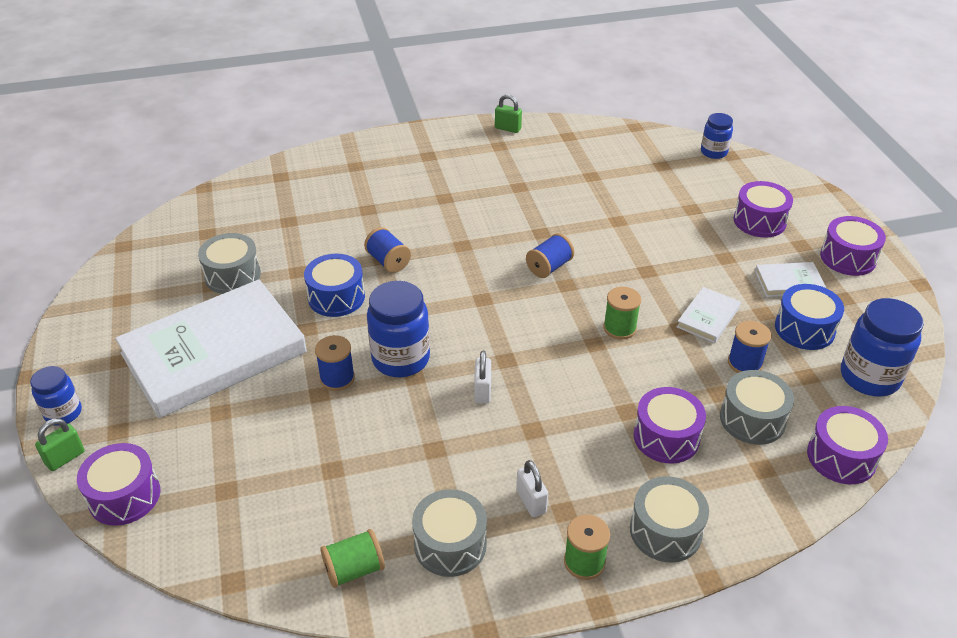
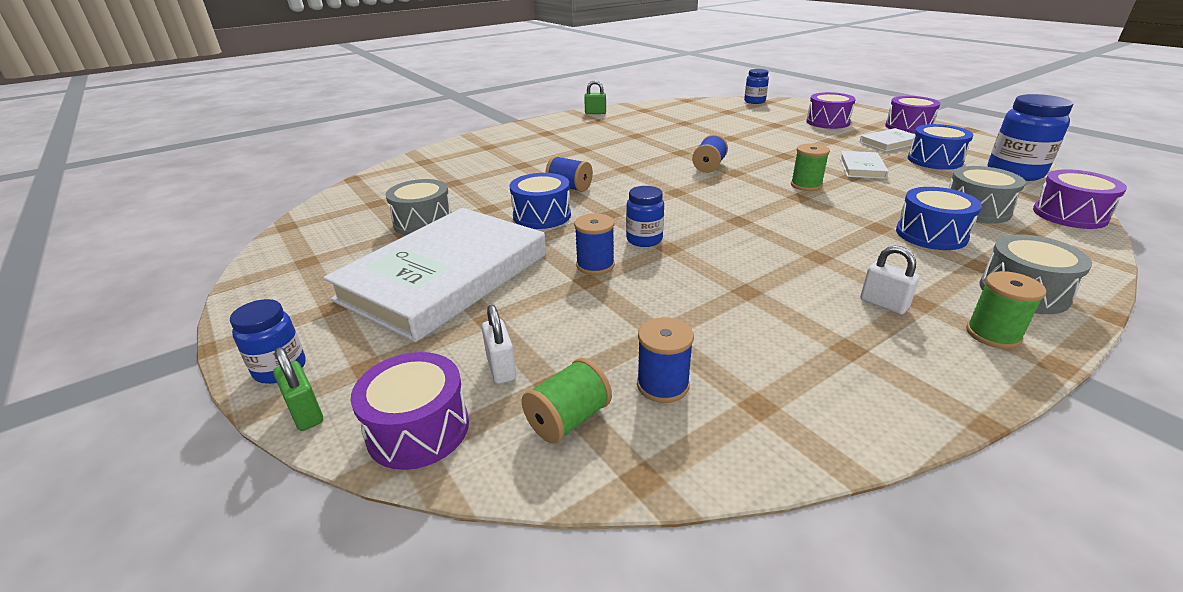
camera: 20 degrees left, 10 degrees down
(65, 458) = (306, 413): green padlock -> green padlock turned 60 degrees counterclockwise
(354, 569) = (778, 414): green spool -> green spool (568, 419)
(400, 359) = (644, 240): blue jar -> blue jar, size x0.60
(450, 544) = (852, 359): grey drum -> none
(482, 391) = (743, 243): white padlock -> white padlock (501, 368)
(666, 437) = (931, 234): purple drum -> blue drum
(744, 363) = (923, 184): blue spool -> blue spool (662, 385)

